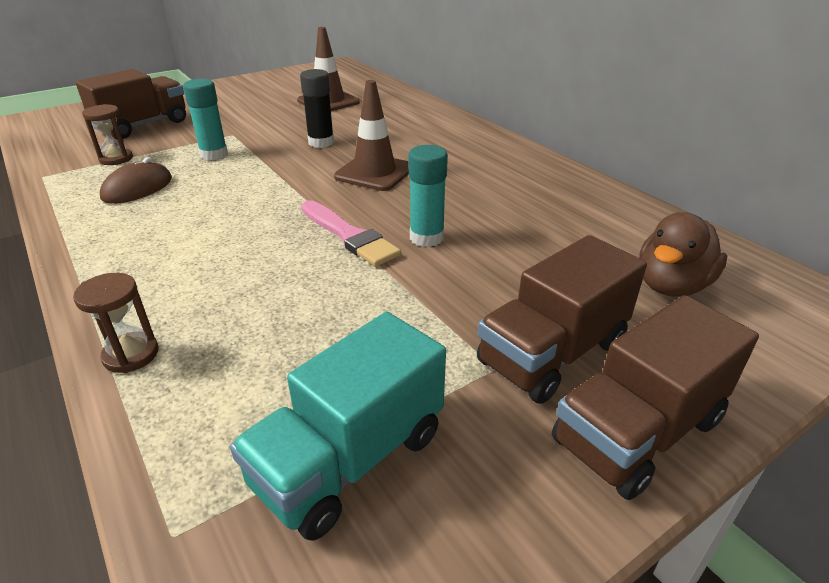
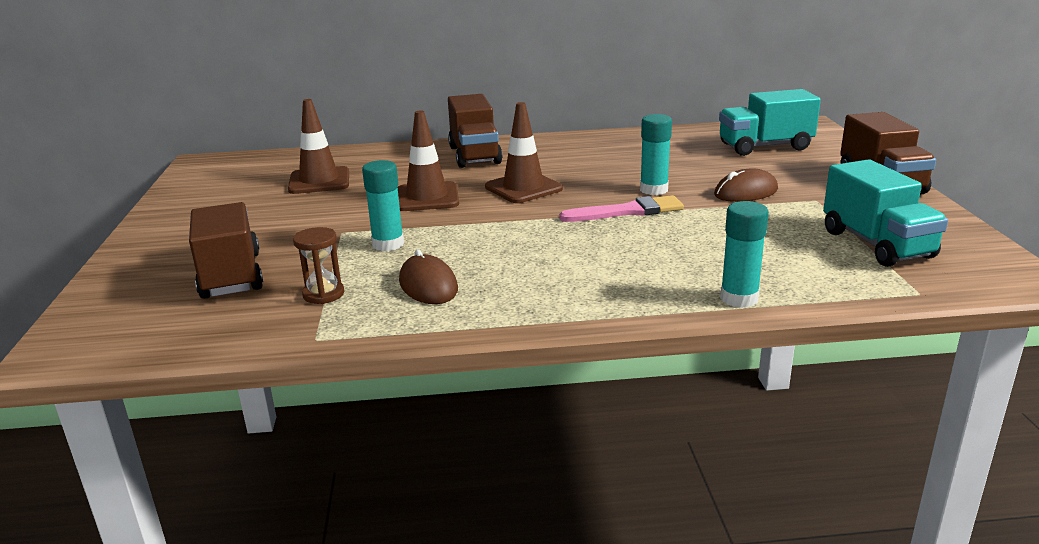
camera: 60 degrees left, 10 degrees down
(131, 355) = (739, 298): brown hourglass -> turquoise glue stick
(321, 142) = (427, 197): black glue stick -> brown traffic cone
(472, 301) = (746, 192): none -> brown mouse
(552, 353) = (811, 185): brown truck -> brown truck (474, 155)
(671, 285) = (765, 147): brown duck -> turquoise truck

